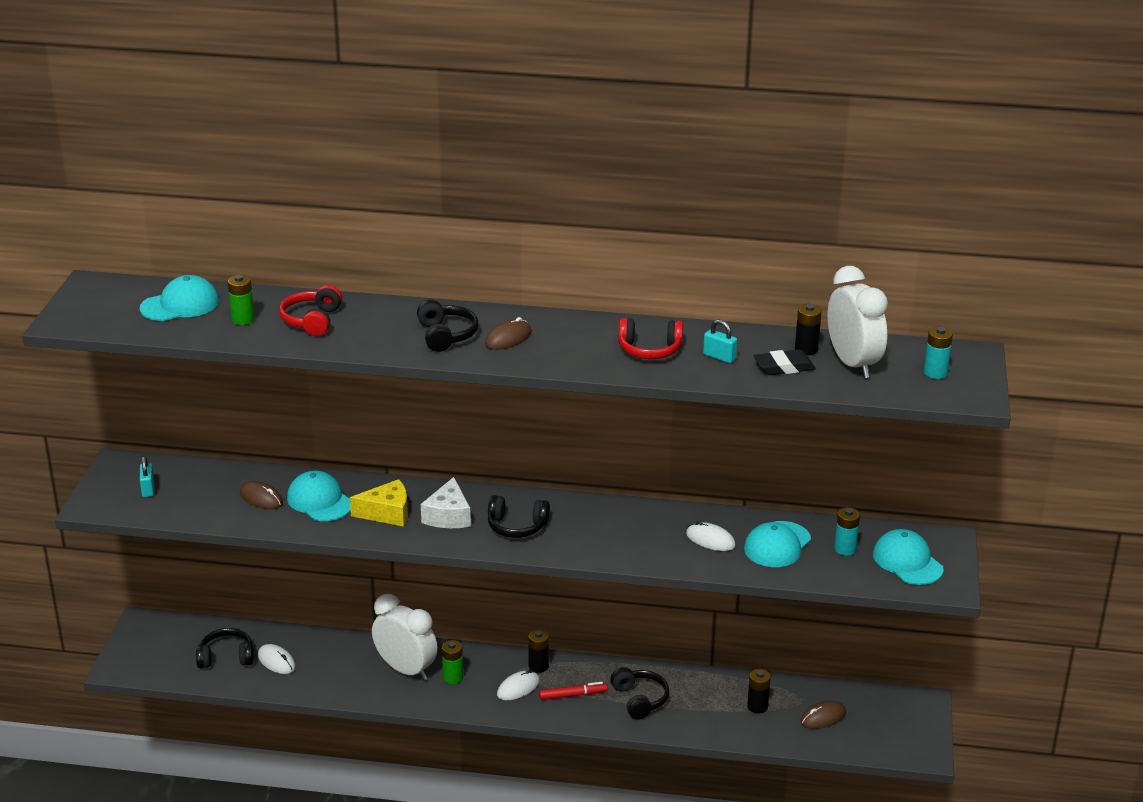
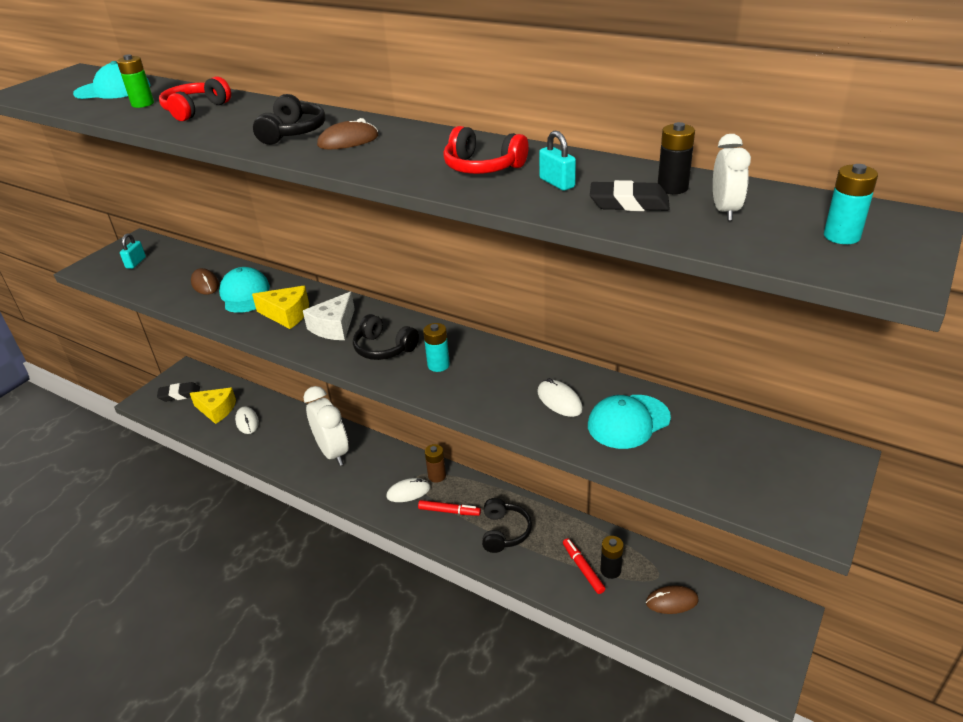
camera: 25 degrees right, 5 degrees up
(161, 651) = (179, 394): none -> black eraser
(226, 657) = (216, 410): black headphones -> yellow cheese
(453, 677) = (363, 469): green battery -> none
(538, 666) = (437, 476): black battery -> brown battery
(731, 711) = (583, 568): none -> red marker
(845, 549) = (704, 443): turquoise battery -> turquoise battery (438, 365)
(853, 364) = (725, 211): white clock -> white clock, size x0.54
(907, 561) = (774, 476): turquoise cap -> none

